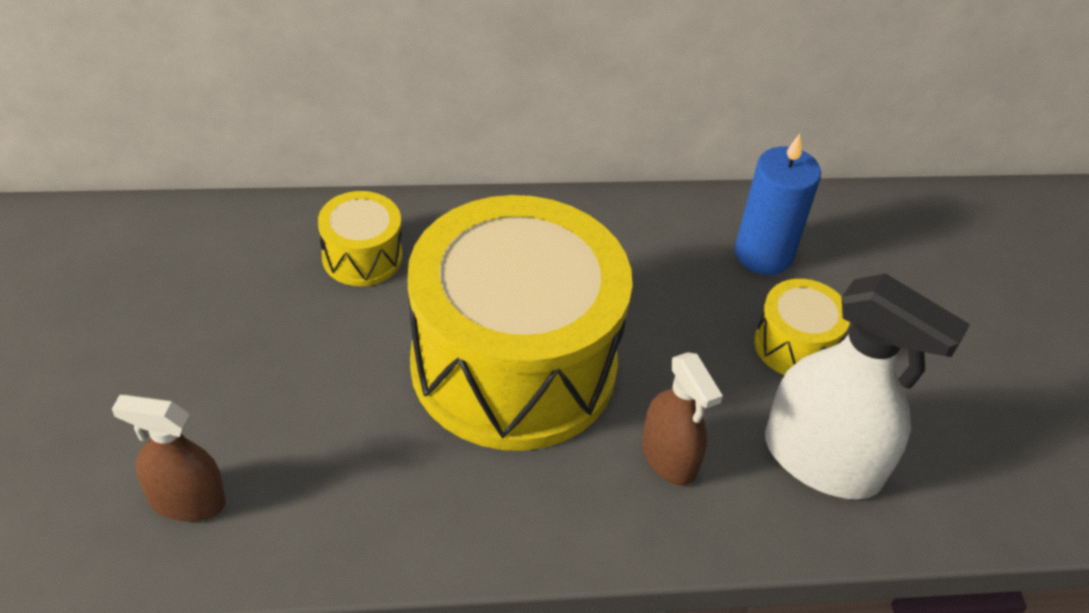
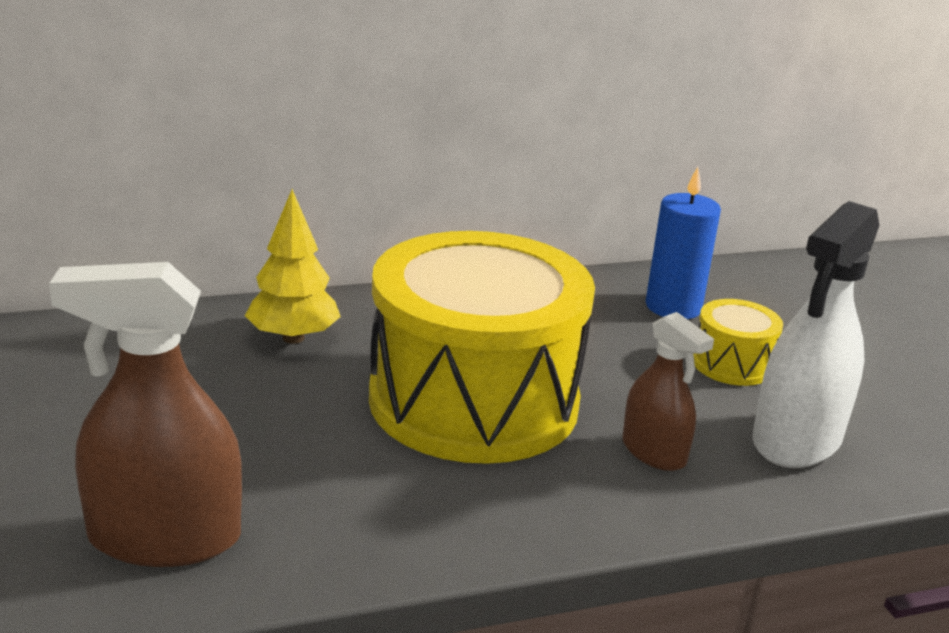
camera: 10 degrees left, 20 degrees down
(186, 500) = (165, 538): brown spray bottle -> brown spray bottle, size x1.69
(362, 256) = (293, 338): yellow drum -> yellow tree
(822, 460) = (797, 440): white spray bottle -> white spray bottle turned 105 degrees clockwise

